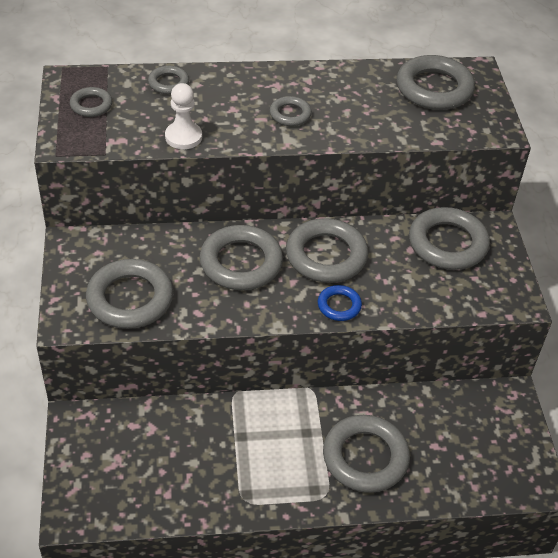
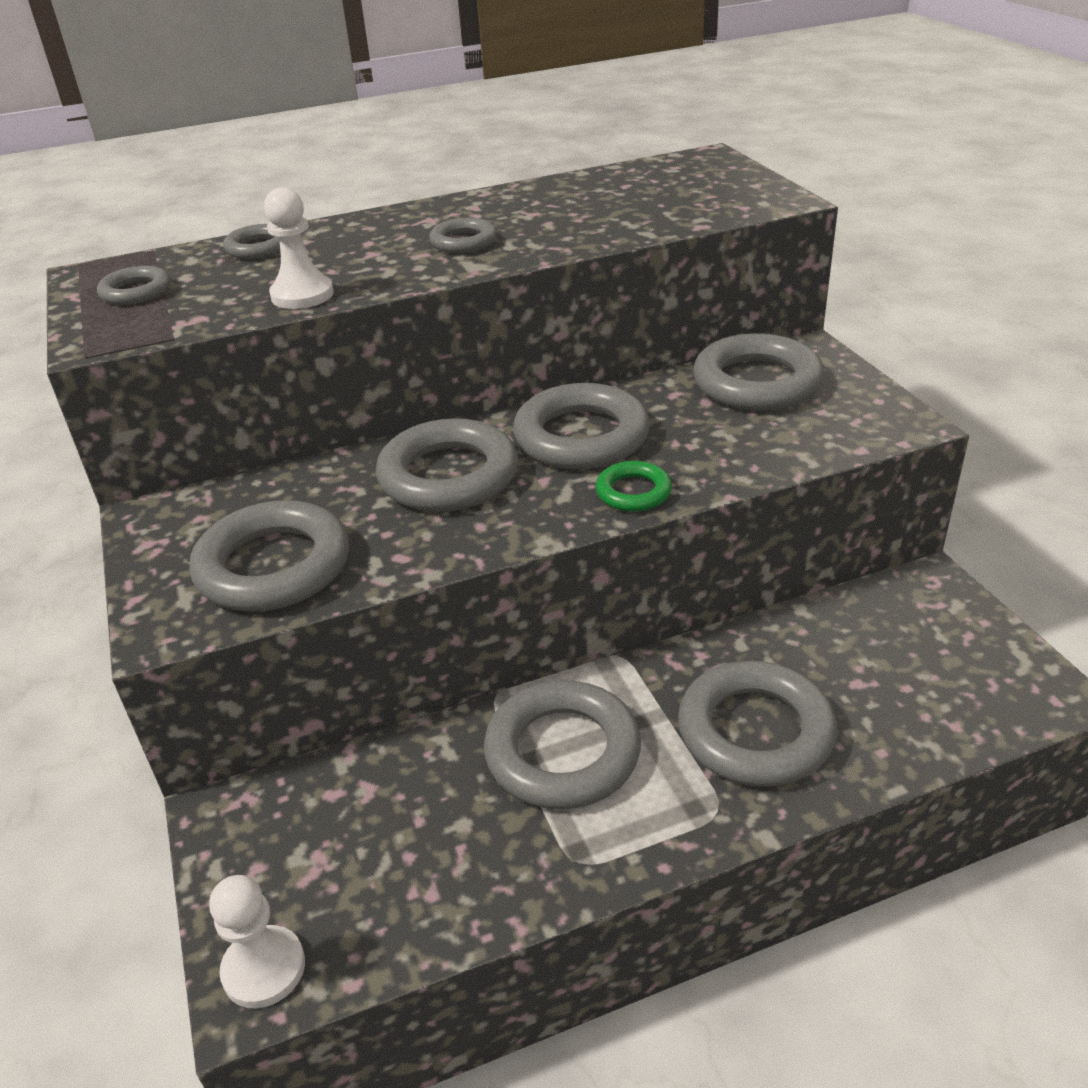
camera: 10 degrees left, 10 degrees down
(79, 507) = (264, 969): none -> white pawn
(339, 305) = (633, 492): blue ring -> green ring
(434, 88) = (661, 181): grey ring -> grey ring (562, 752)

